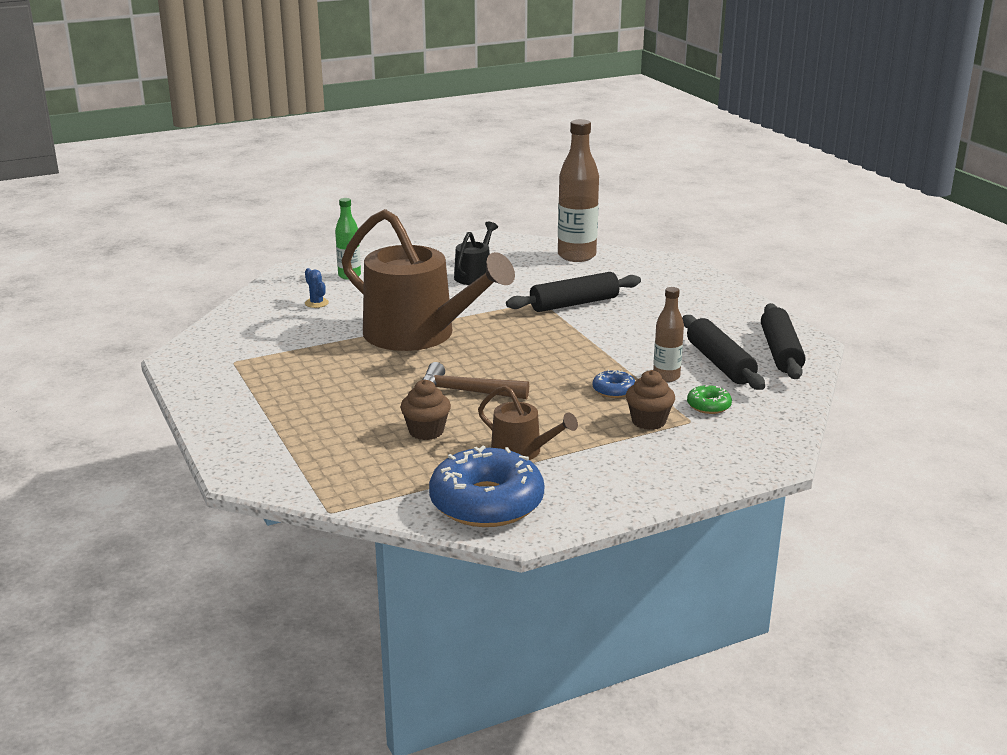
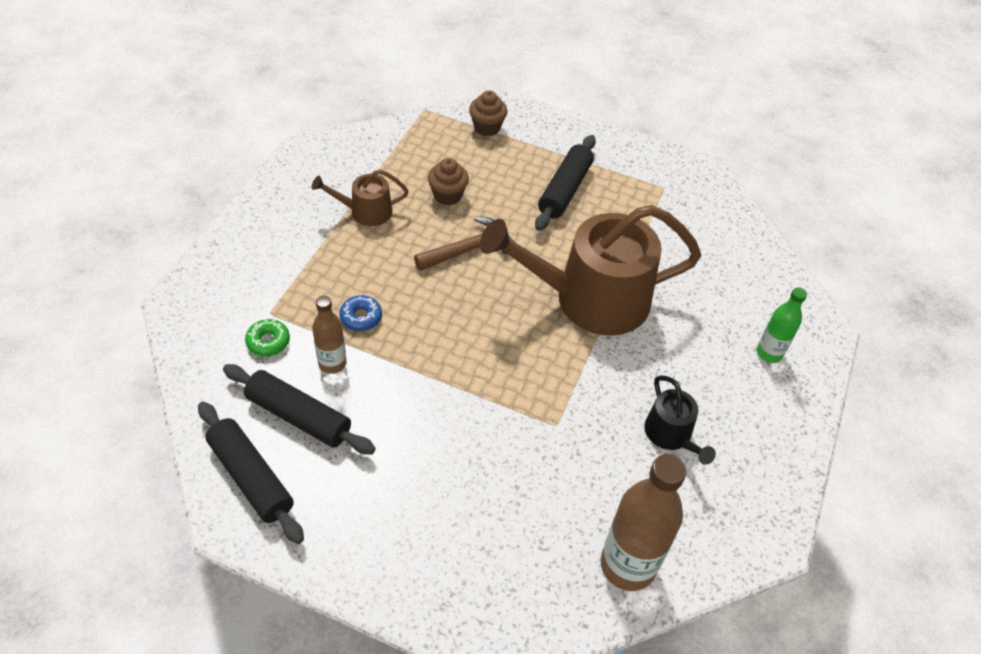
camera: 135 degrees right, 25 degrees up
(316, 303) = (725, 291): blue cactus -> none
(486, 502) = (344, 159): blue donut -> none
(574, 303) = (521, 442): black rolling pin -> black rolling pin (565, 190)
(648, 421) = (303, 293): brown cupcake -> brown cupcake (487, 127)

